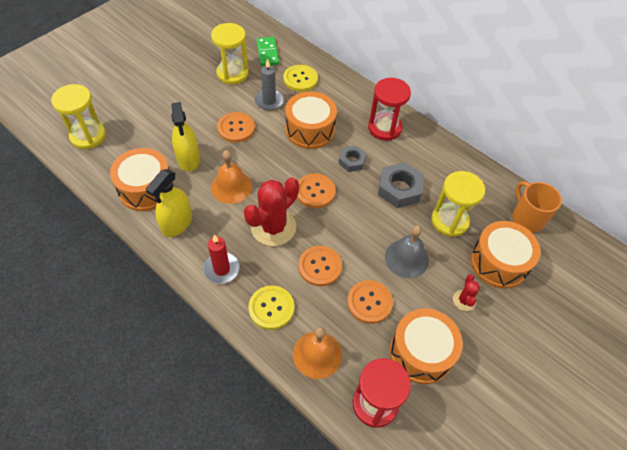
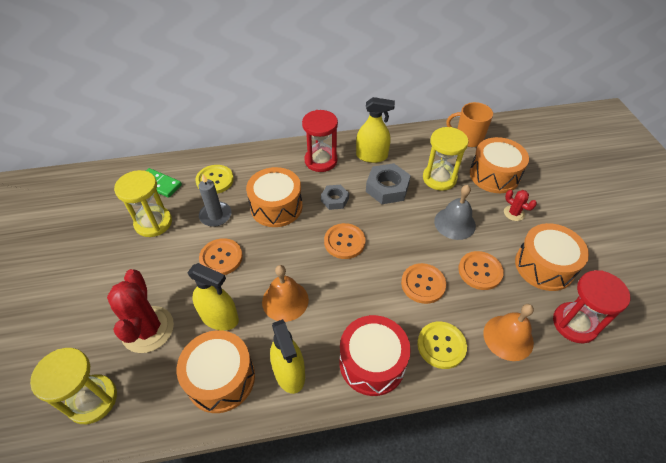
camera: 50 degrees left, 5 degrees down
(221, 269) = (372, 362): red candle -> red drum
(273, 227) = (357, 294): red cactus -> red cactus (148, 329)
(425, 158) = (371, 156): none -> yellow spray bottle

